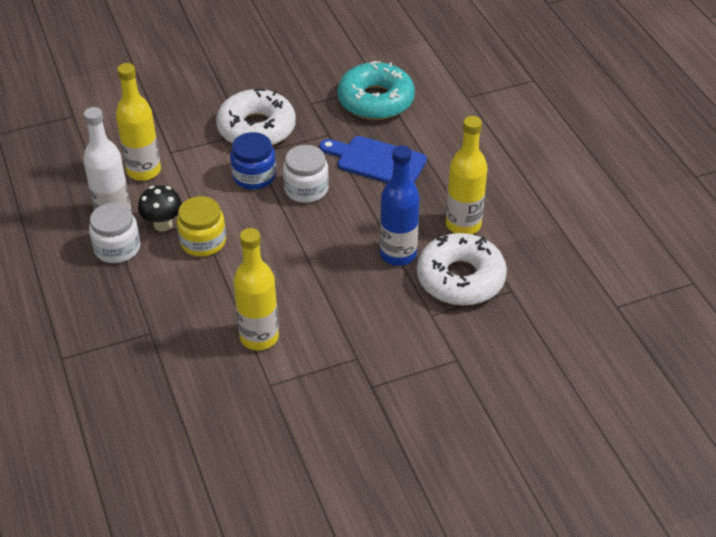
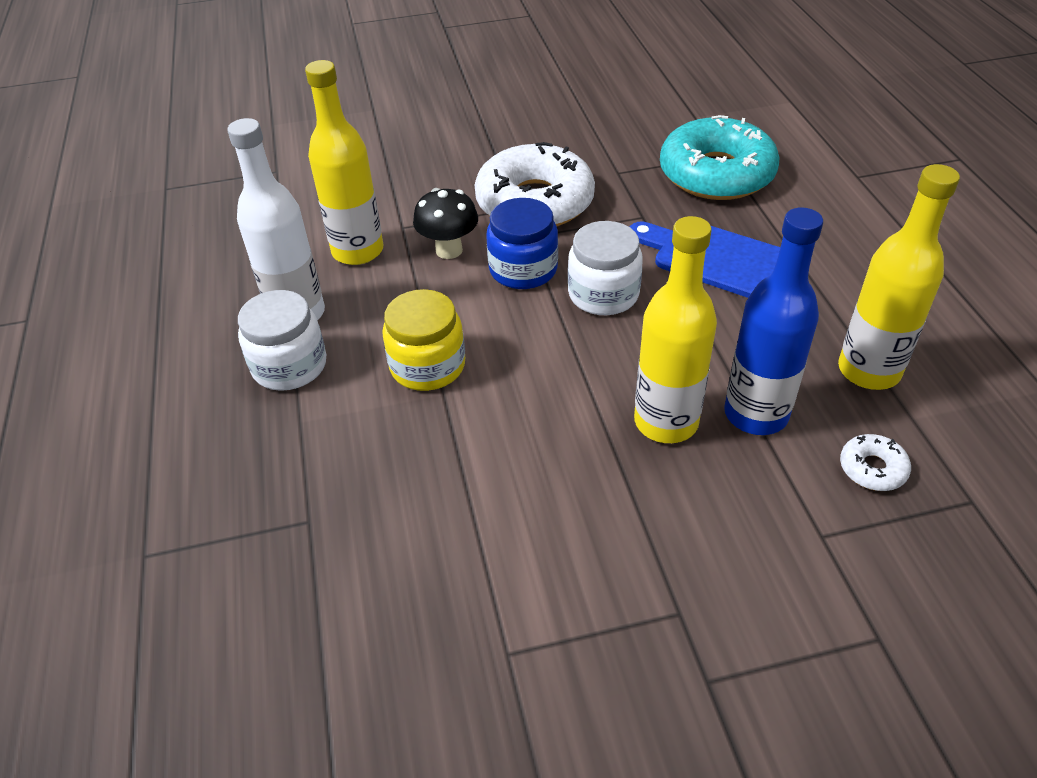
camera: 10 degrees right, 0 degrees up
(163, 225) = (369, 334): black mushroom -> black mushroom (449, 250)
(259, 337) = (499, 549): yellow bottle -> yellow bottle (666, 422)
(460, 278) = (872, 469): white donut -> white donut, size x0.41

